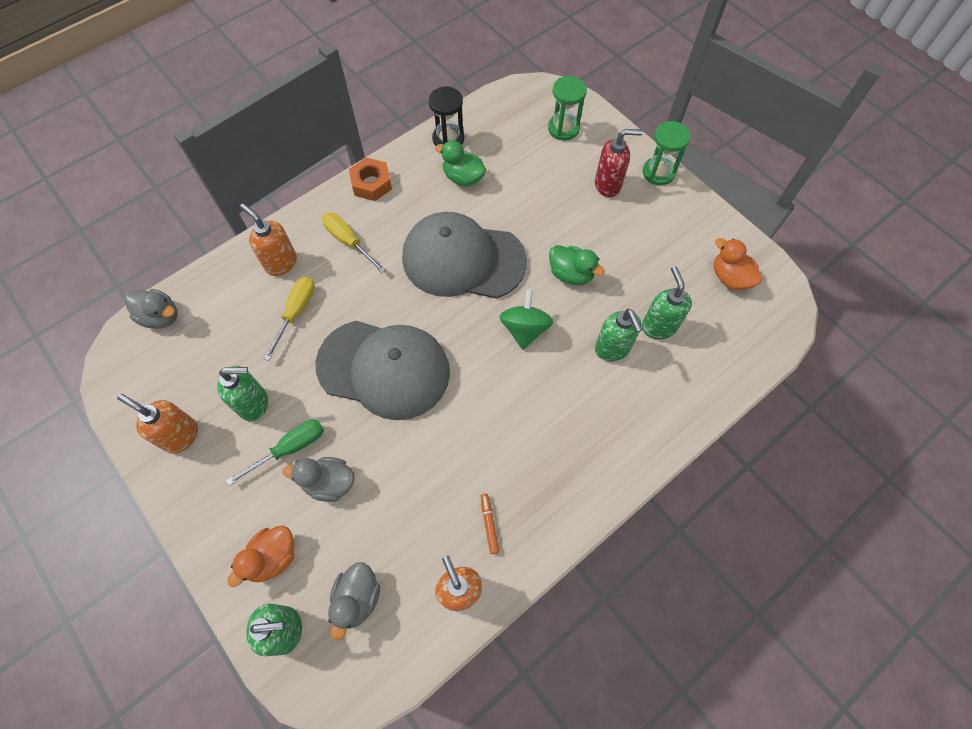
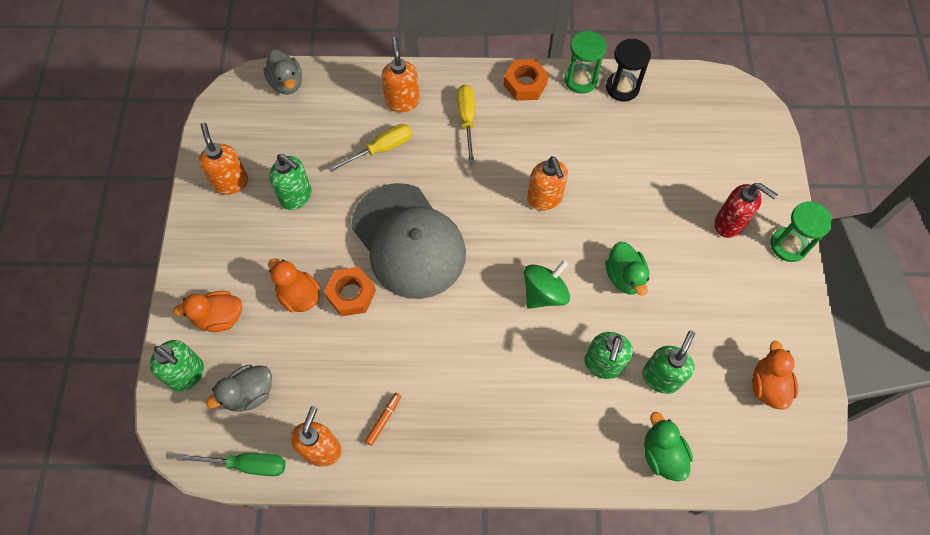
camera: 40 degrees right, 0 degrees up
(290, 448) = (293, 249): green screwdriver -> green screwdriver (247, 464)
(329, 483) = (299, 295): grey duck -> orange duck
(373, 447) = (351, 294): none -> orange nut
(463, 178) = (605, 130): green duck -> green duck (662, 454)
(463, 259) = (544, 199): grey cap -> orange soap dispenser
(563, 128) = (734, 146): green hourglass -> green hourglass (580, 80)

